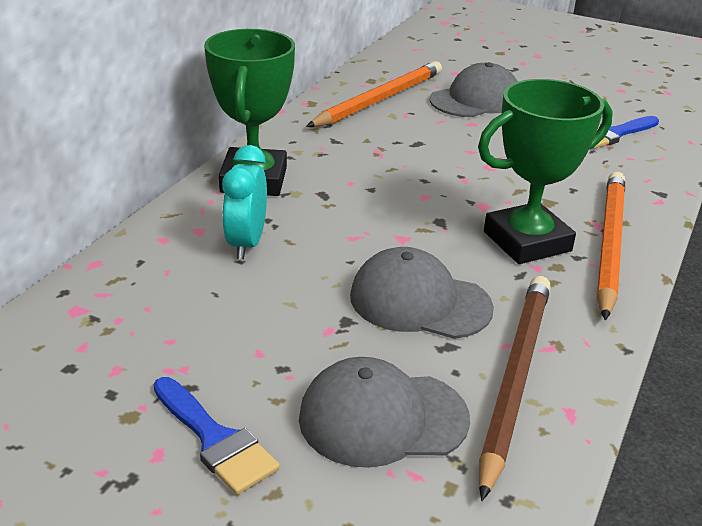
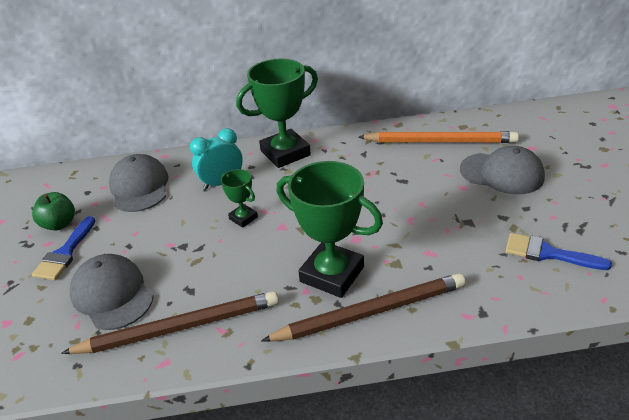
camera: 60 degrees right, 5 degrees up
(120, 425) = (59, 224): none -> green apple
(349, 256) = (243, 218): none -> green trophy
(419, 302) = (222, 261): grey cap -> grey cap (139, 187)
(608, 244) = (370, 312): orange pencil -> brown pencil

